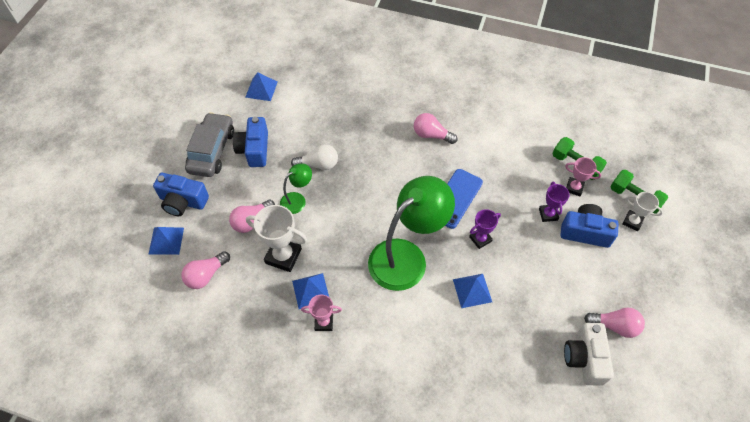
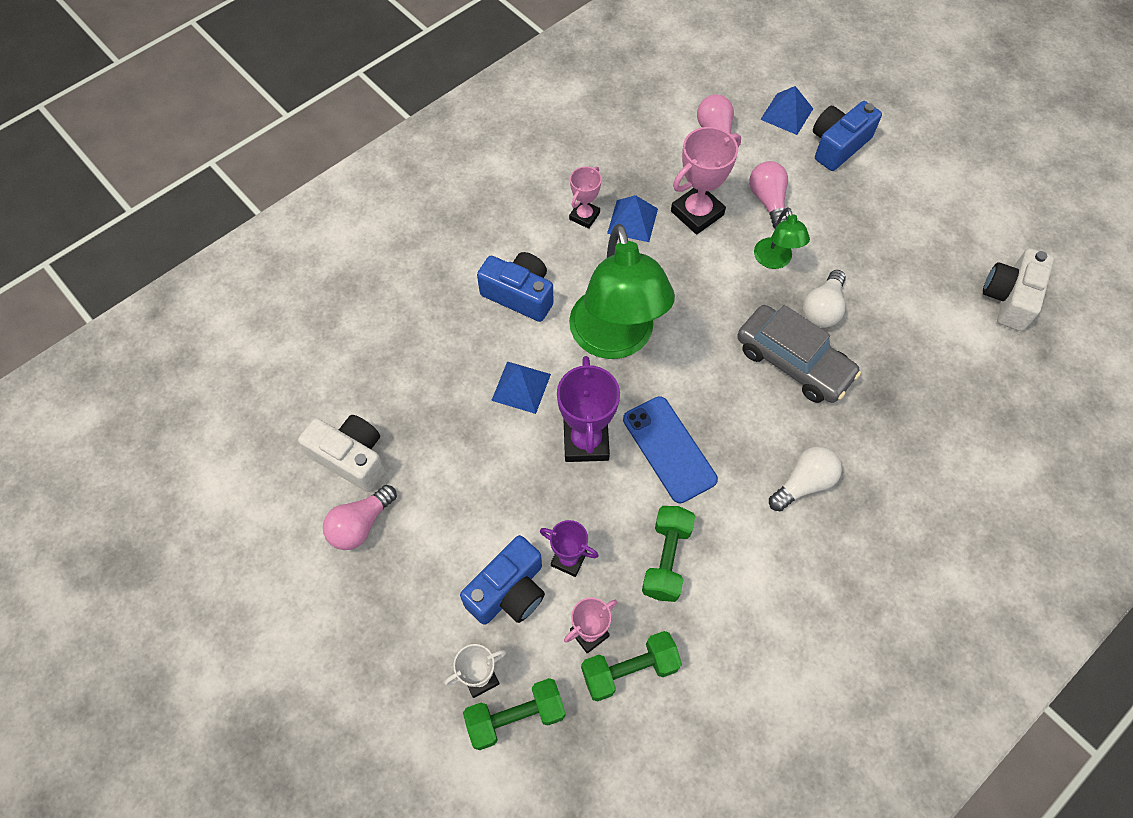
camera: 120 degrees right, 5 degrees up
(212, 151) = (910, 200): grey car -> grey car (793, 362)
(254, 149) = (889, 246): blue camera -> blue camera (519, 295)
(261, 89) = (1009, 298): blue pyramid -> white camera
(283, 256) = (697, 213): white trophy -> pink trophy
(431, 135) = (804, 483): pink light bulb -> white light bulb
(480, 239) = (586, 441): purple trophy -> purple trophy, size x1.68
(514, 173) = (666, 559): none -> green dumbbell

